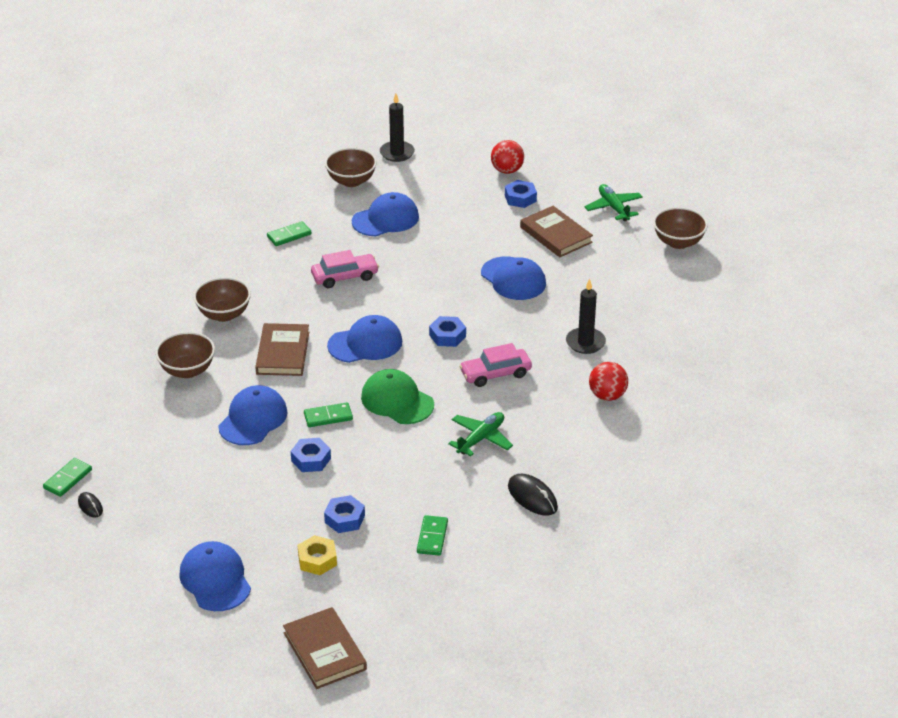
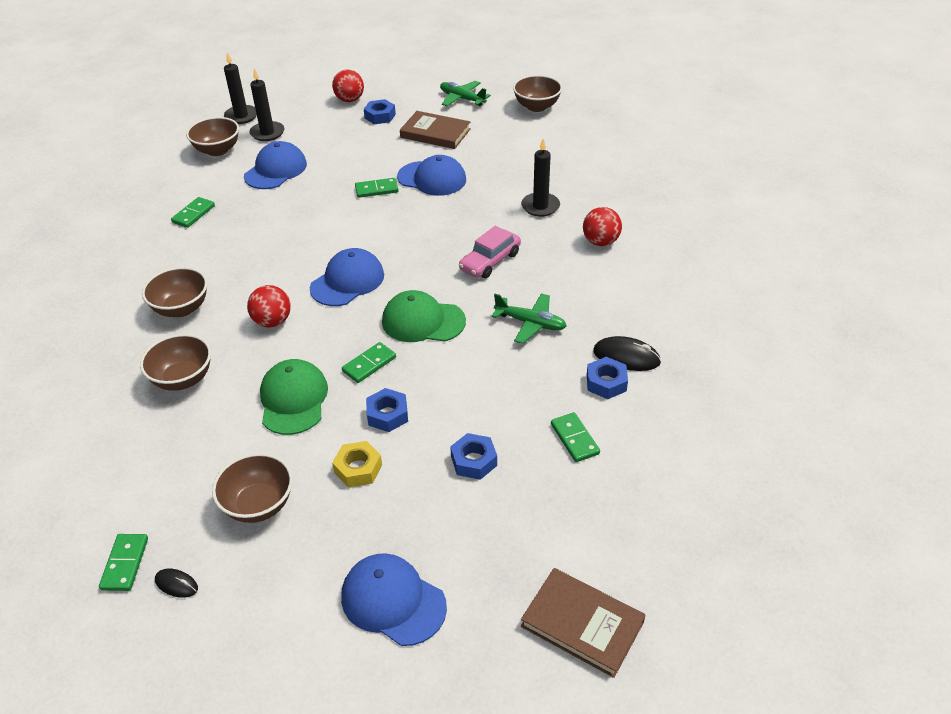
camera: 30 degrees left, 5 degrees up
(176, 481) = (259, 505): none -> brown bowl
(253, 419) = (293, 399): blue cap -> green cap
(283, 353) = (272, 321): brown book -> red ball
(317, 560) = (484, 520): yellow nut -> yellow nut (358, 469)
(345, 277) = (278, 230): pink car -> none
(406, 179) = (267, 133): none -> black candle
(447, 336) = (418, 246): blue nut -> blue nut (606, 383)
(456, 271) = (376, 189): none -> green domino
(481, 438) = (530, 323): green plane -> green plane turned 105 degrees clockwise

